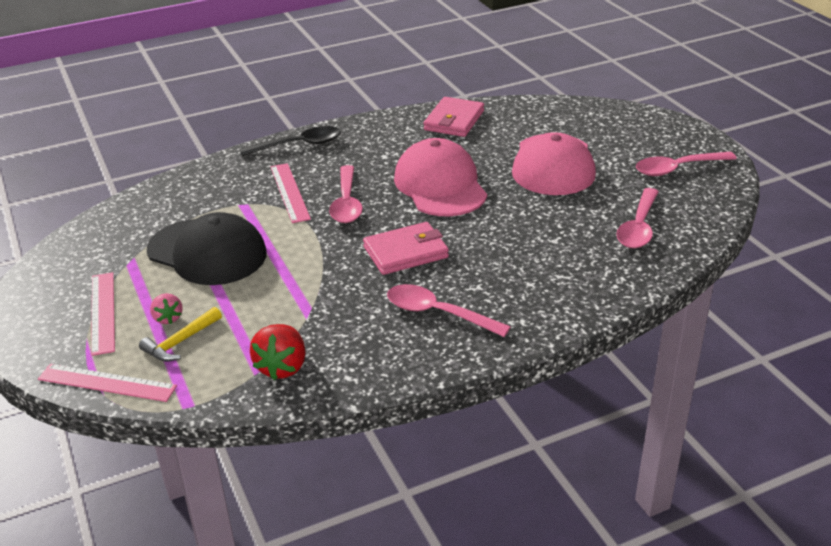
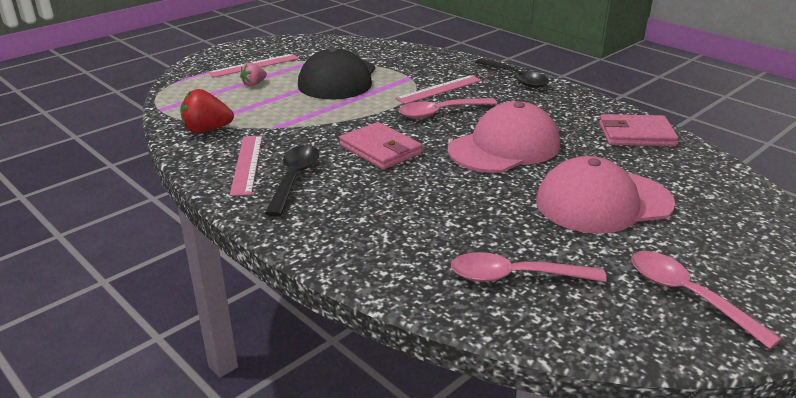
camera: 70 degrees right, 5 degrees down
(107, 383) = (181, 82): pink ruler -> pink ruler (247, 164)
(180, 342) = (228, 93): yellow hammer -> none
(438, 313) = (294, 179): pink spoon -> black spoon

